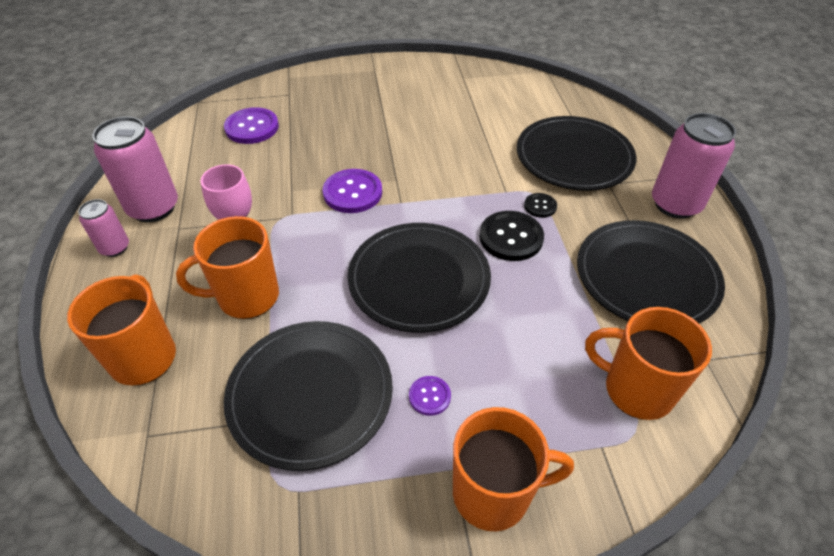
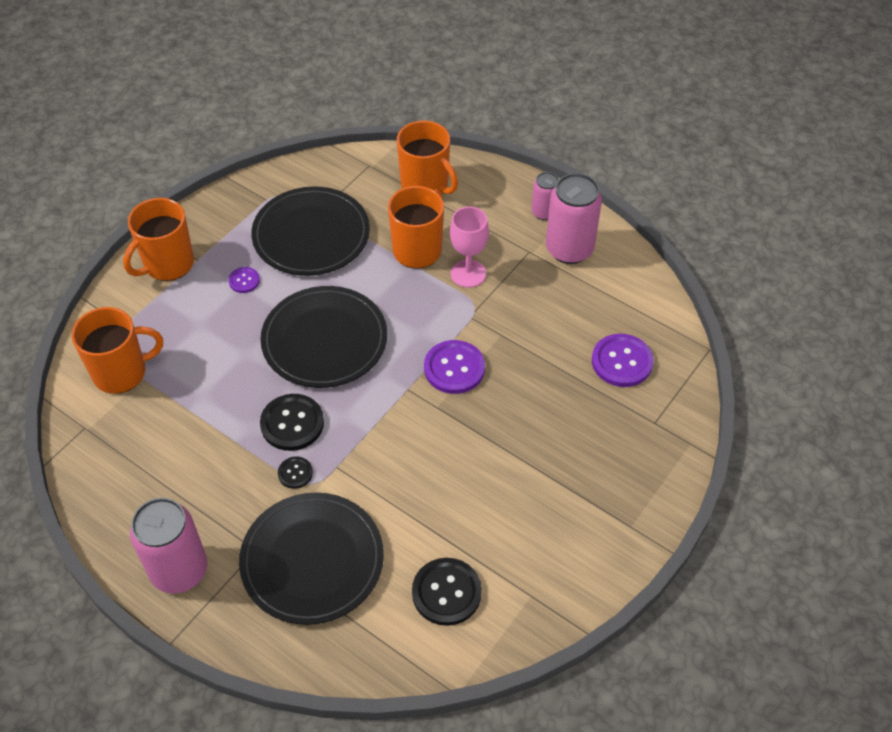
camera: 135 degrees right, 5 degrees up
(507, 102) = (446, 592): none -> black button
(646, 277) = (162, 466): black plate -> none

